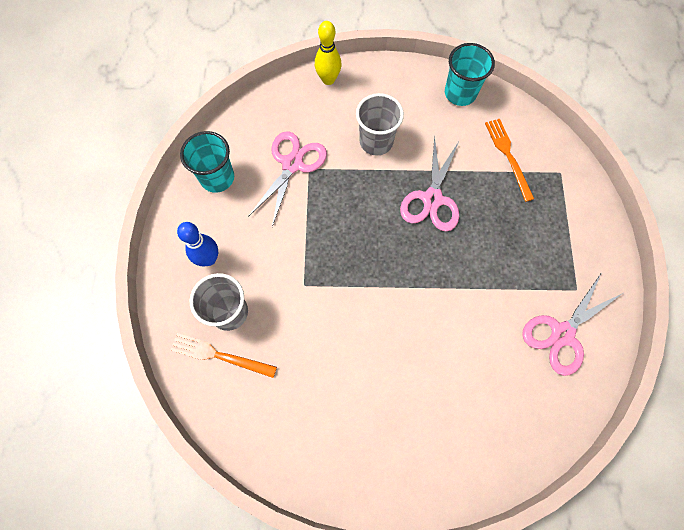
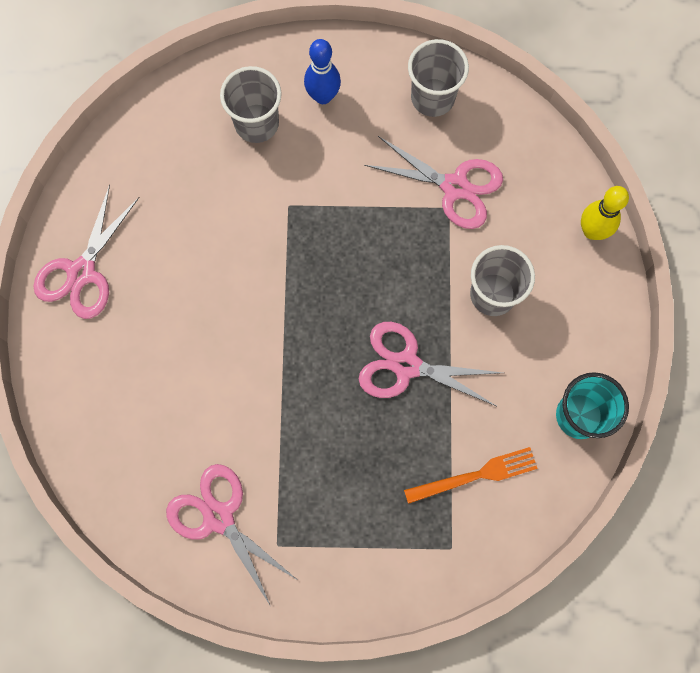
camera: 90 degrees right, 5 degrees up
(217, 178) = (432, 97): turquoise cup -> grey cup
(219, 355) = (206, 116): orange fork -> none
(363, 463) = (82, 272): none -> pink scissors

